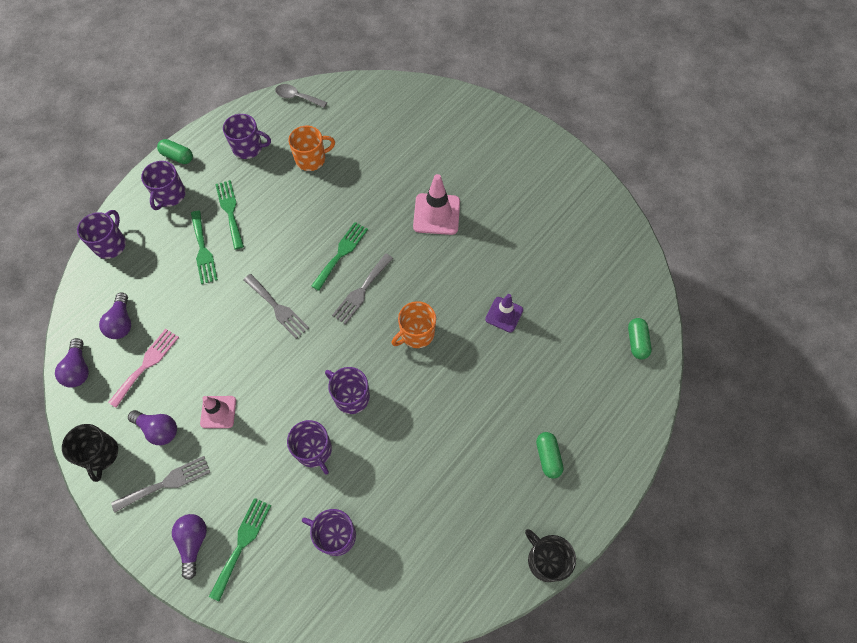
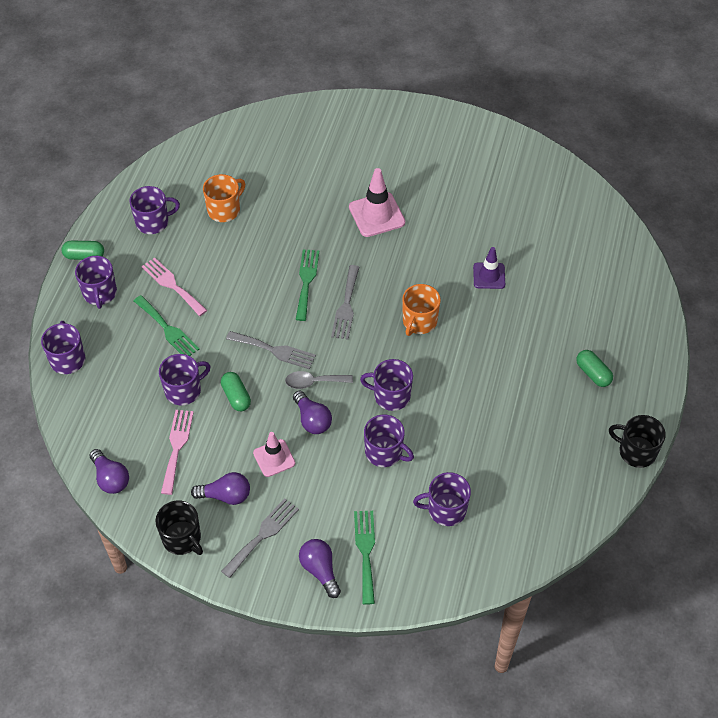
camera: 25 degrees left, 10 degrees down
(122, 323) = (127, 422): purple light bulb -> purple light bulb (312, 420)
(183, 313) = (184, 390): none -> purple mug
(230, 211) = (172, 285): green fork -> pink fork
(297, 97) = (174, 159): grey spoon -> grey spoon (313, 382)
(636, 342) = (616, 254): green capsule -> green capsule (236, 397)

